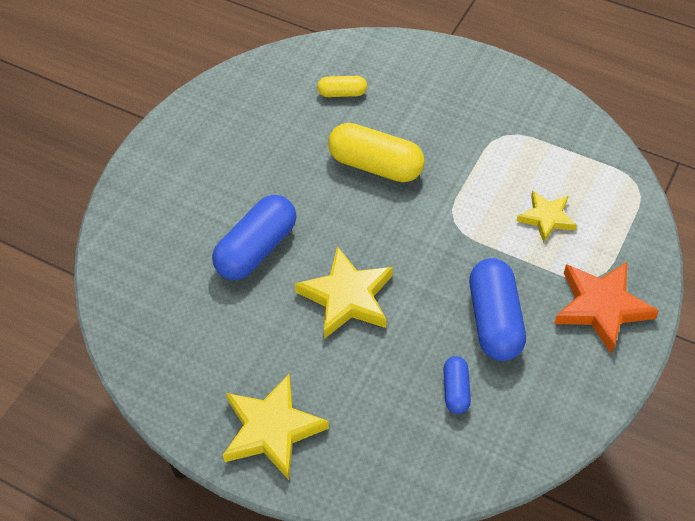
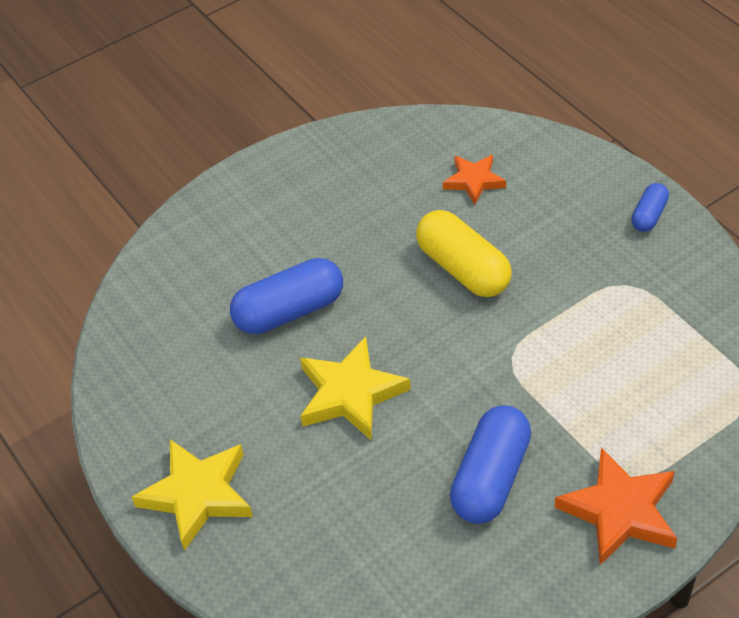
camera: 30 degrees right, 5 degrees down
(342, 93) = (474, 181): yellow capsule -> orange star
(455, 390) = (404, 533): blue capsule -> blue capsule (649, 215)
(546, 218) = (618, 391): yellow star -> none

